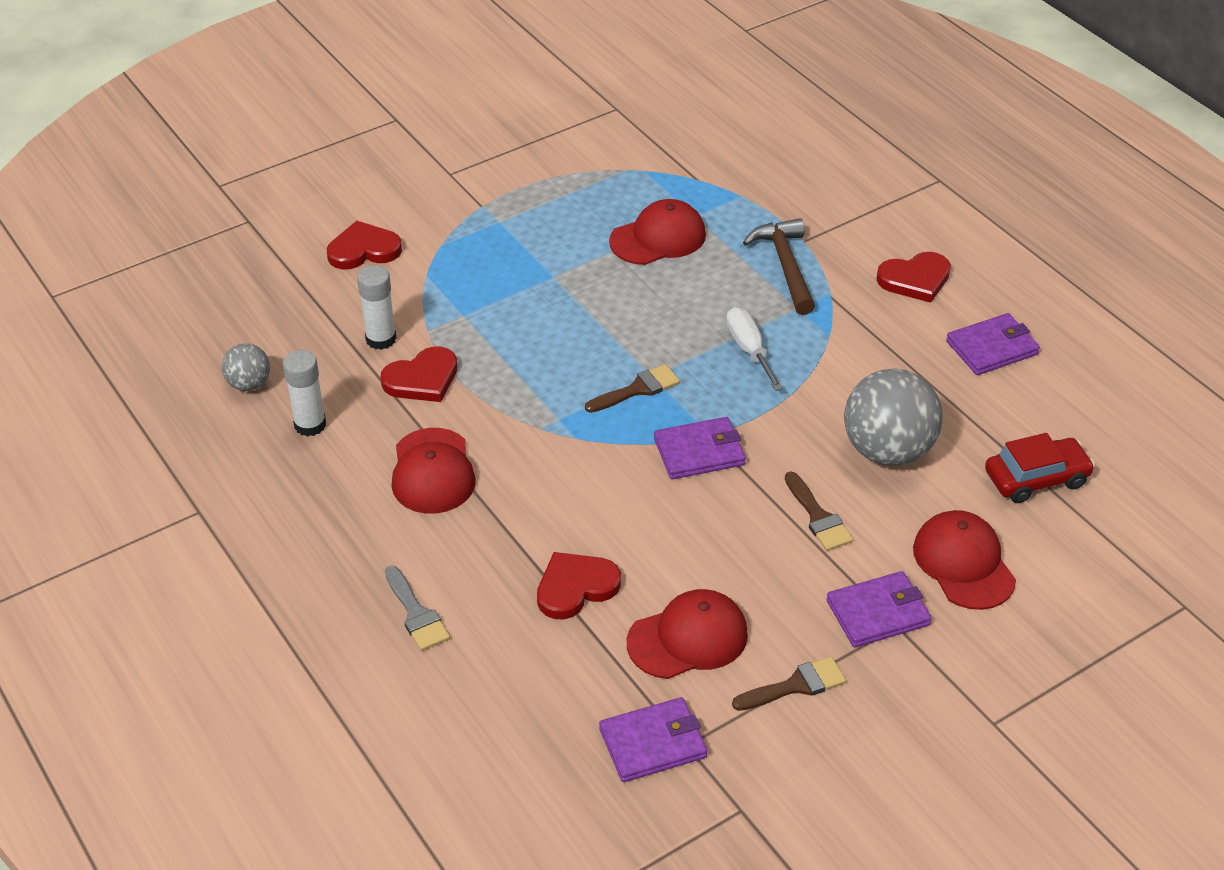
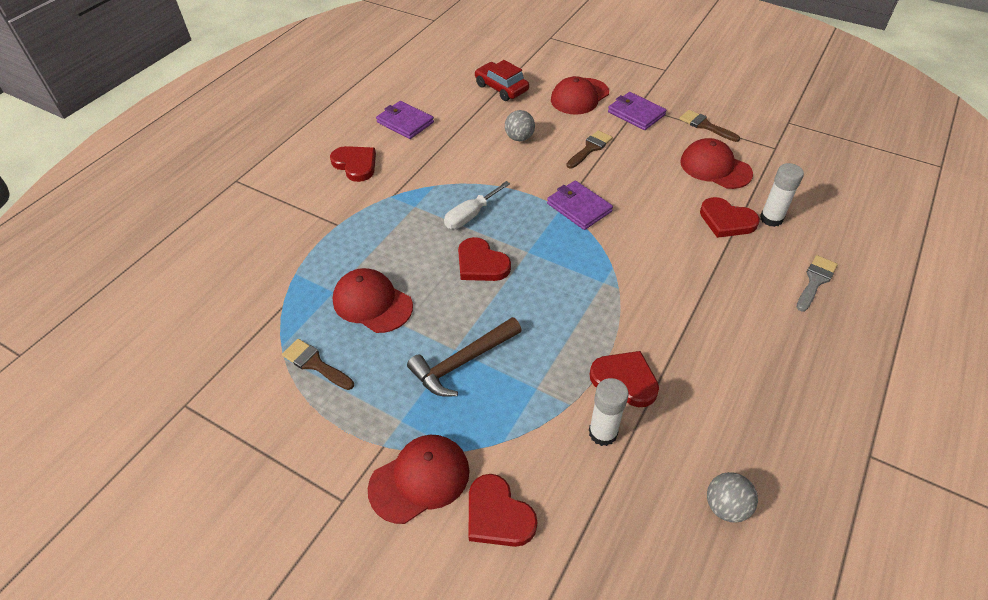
camera: 115 degrees left, 5 degrees up
(310, 425) = (728, 430): white glue stick -> white glue stick (771, 219)
(432, 472) = (705, 328): red cap -> red cap (420, 479)
(637, 389) = (545, 254): brown brush -> brown brush (315, 364)
(653, 743) = (787, 158): purple wallet -> none
(659, 332) = (481, 263): none -> red heart
(785, 266) = (371, 225): brown hammer -> brown hammer (462, 362)
(887, 451) = (519, 138): grey ball -> grey ball, size x0.51

